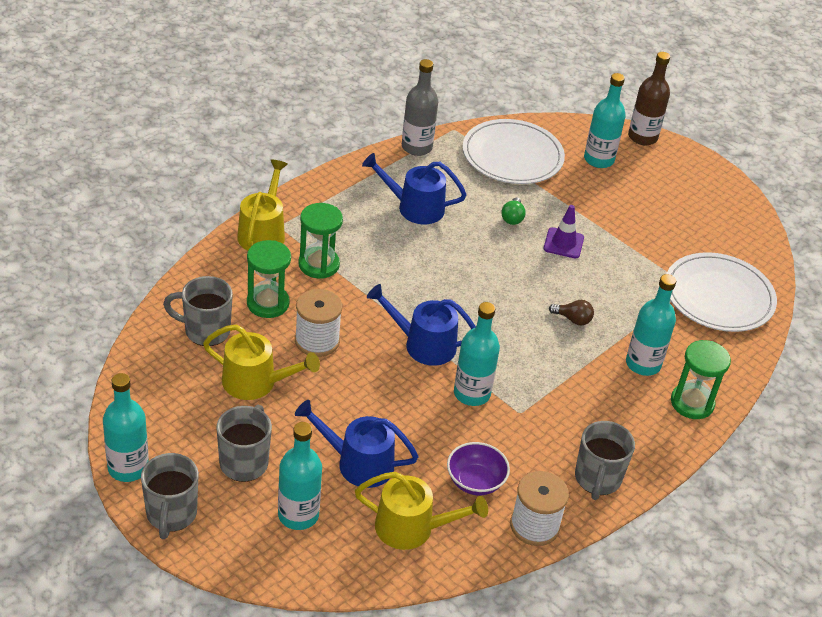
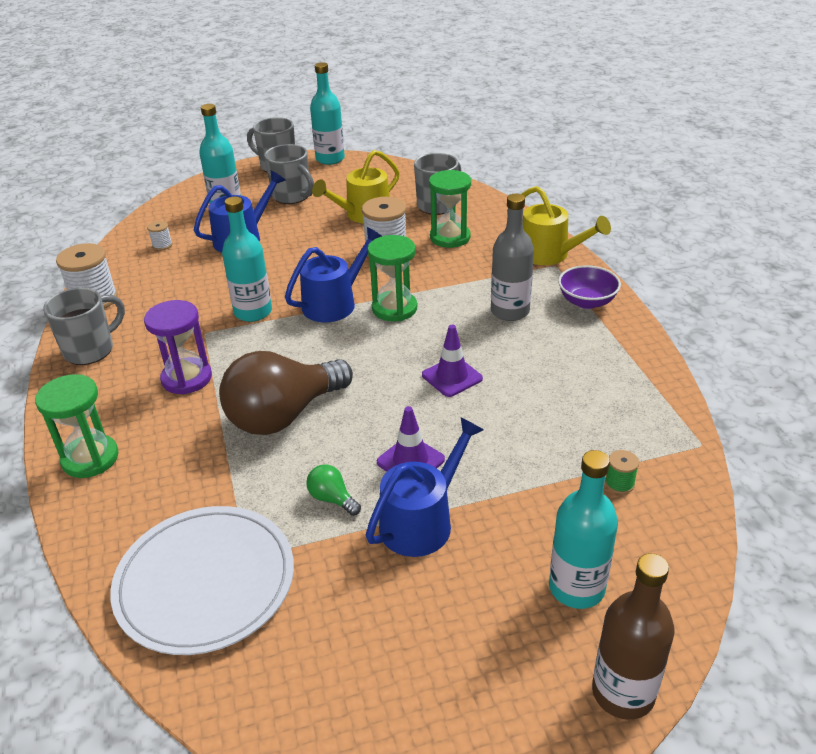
camera: 125 degrees right, 5 degrees down
(319, 265) = (484, 273): green hourglass -> green hourglass (394, 308)
(412, 528) = (162, 245): yellow watering can -> white spool
(414, 207) = (543, 358): blue watering can -> blue watering can (422, 521)
(416, 147) = (666, 395): grey bottle -> grey bottle (510, 311)
(469, 247) = (452, 377): none -> purple traffic cone
(475, 481) = (166, 285): purple bowl -> purple bowl (587, 301)
(512, 156) = (619, 483): white plate -> green spool
(512, 218) = (484, 432): green light bulb -> green light bulb (332, 499)
(573, 319) = (283, 415): brown light bulb -> brown light bulb, size x2.48
(580, 394) = (187, 378): none -> purple hourglass
(597, 479) = (91, 350): grey mug -> grey mug turned 90 degrees clockwise
(643, 364) = (175, 444): turquoise bottle -> none

